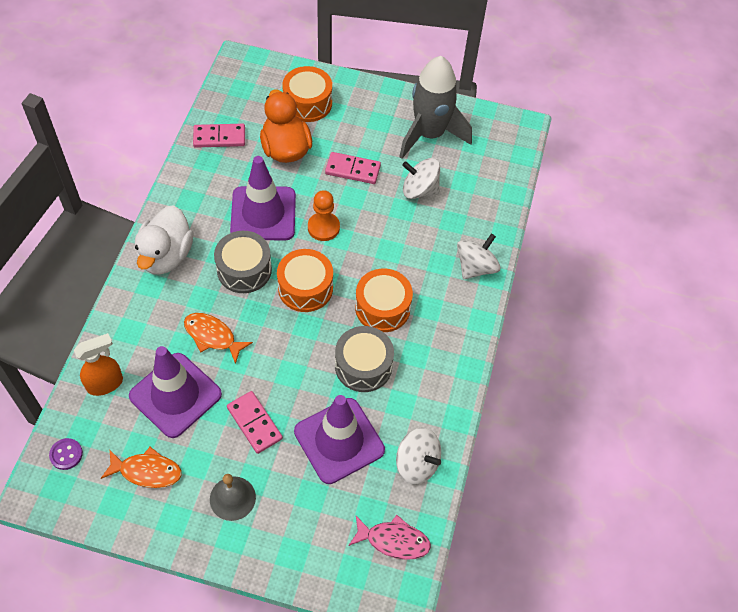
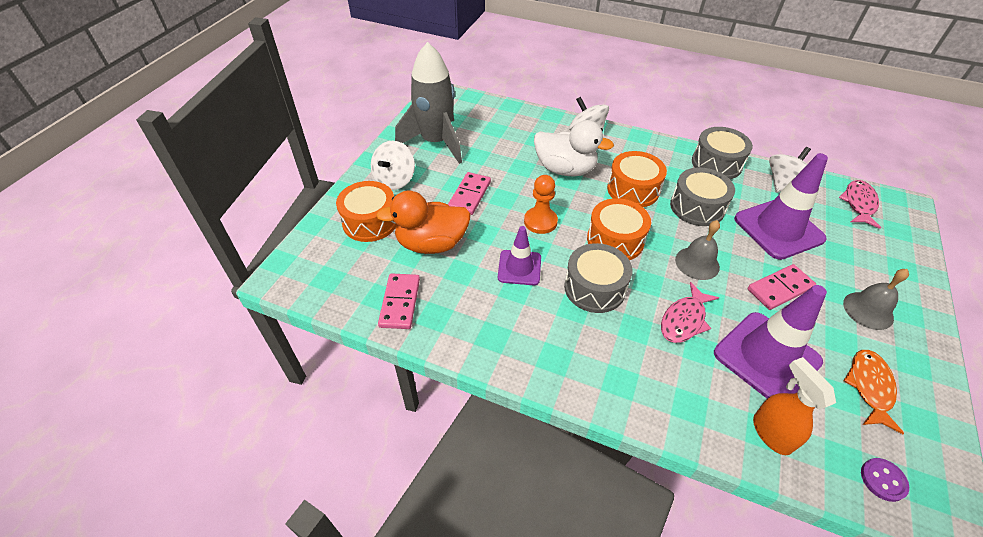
camera: 80 degrees left, 10 degrees down
(166, 256) = (576, 363): white duck -> white duck (565, 169)
(212, 336) = (684, 320): orange fish -> pink fish
(263, 214) = (519, 268): purple traffic cone -> purple traffic cone, size x0.59
(282, 355) = (697, 263): none -> grey bell
(419, 190) = (500, 155): white spinning top -> white spinning top (395, 180)
(443, 396) = (716, 163): none -> grey drum

